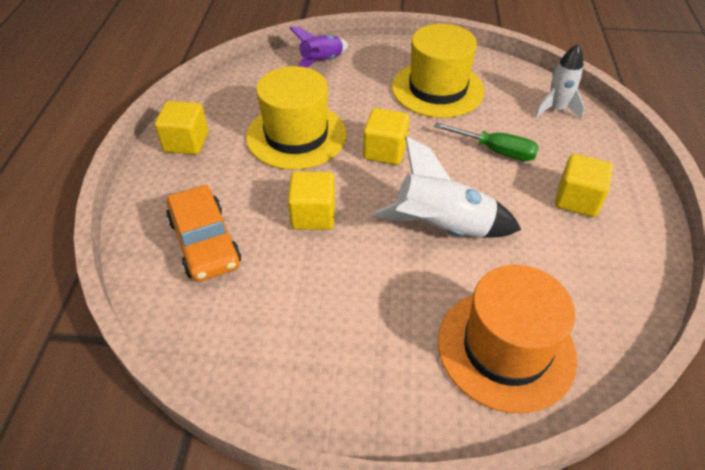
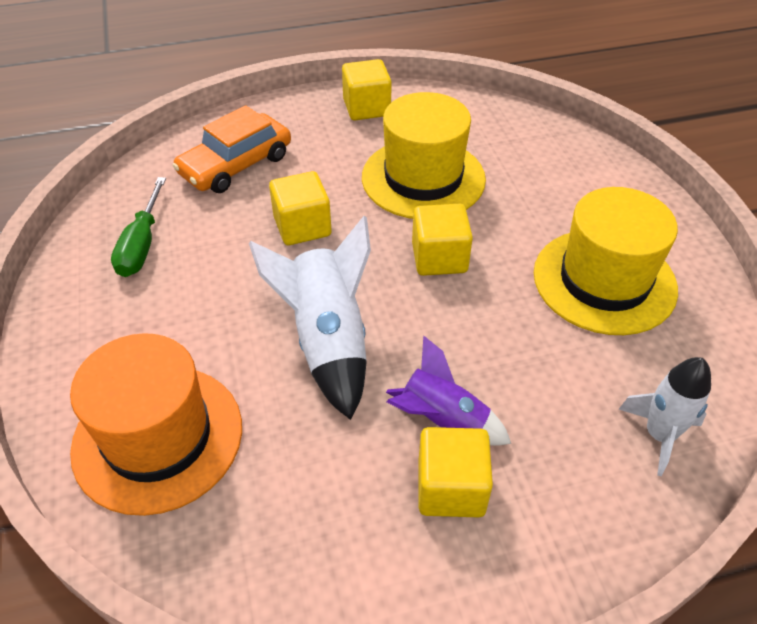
camera: 70 degrees right, 0 degrees up
(322, 62) = (577, 159): purple rocket -> purple rocket (443, 421)
(496, 151) = (506, 372): green screwdriver -> green screwdriver (141, 245)

